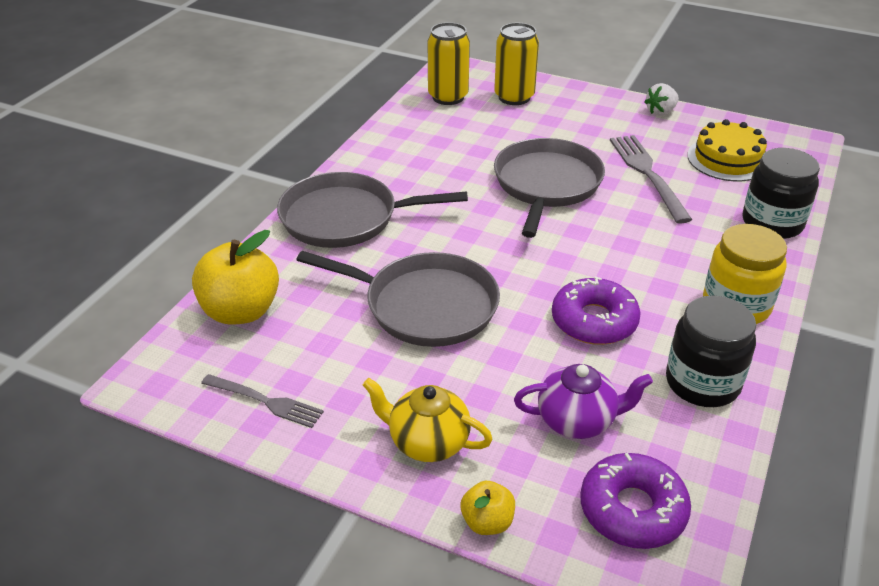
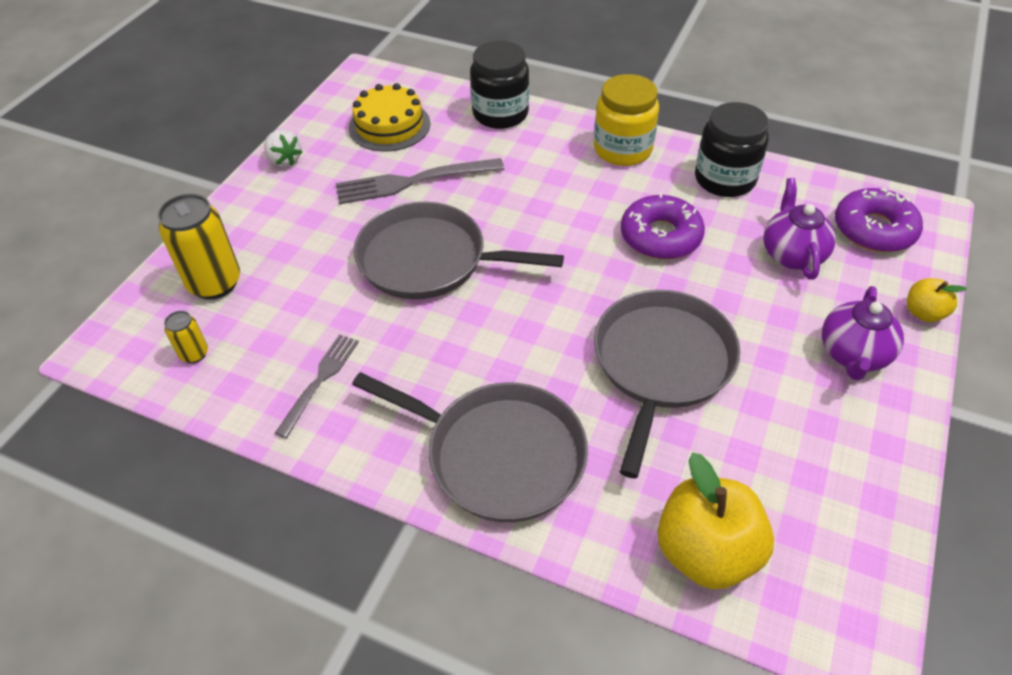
camera: 90 degrees left, 10 degrees up
(266, 401) = (847, 497): grey fork -> grey fork (320, 380)
(345, 218) = (498, 455): grey pan -> grey pan turned 60 degrees counterclockwise
(427, 442) = (853, 354): yellow teapot -> purple teapot
(448, 97) = (194, 354): yellow can -> yellow can, size x0.50

